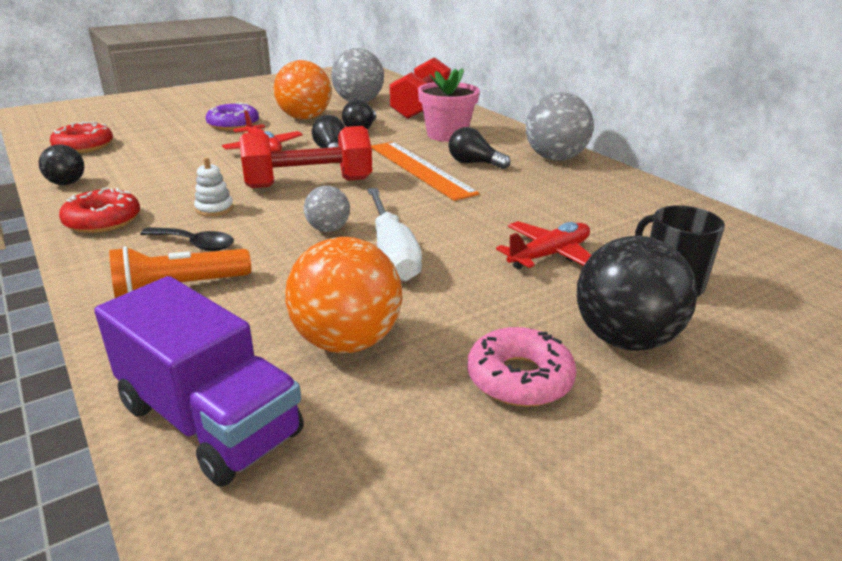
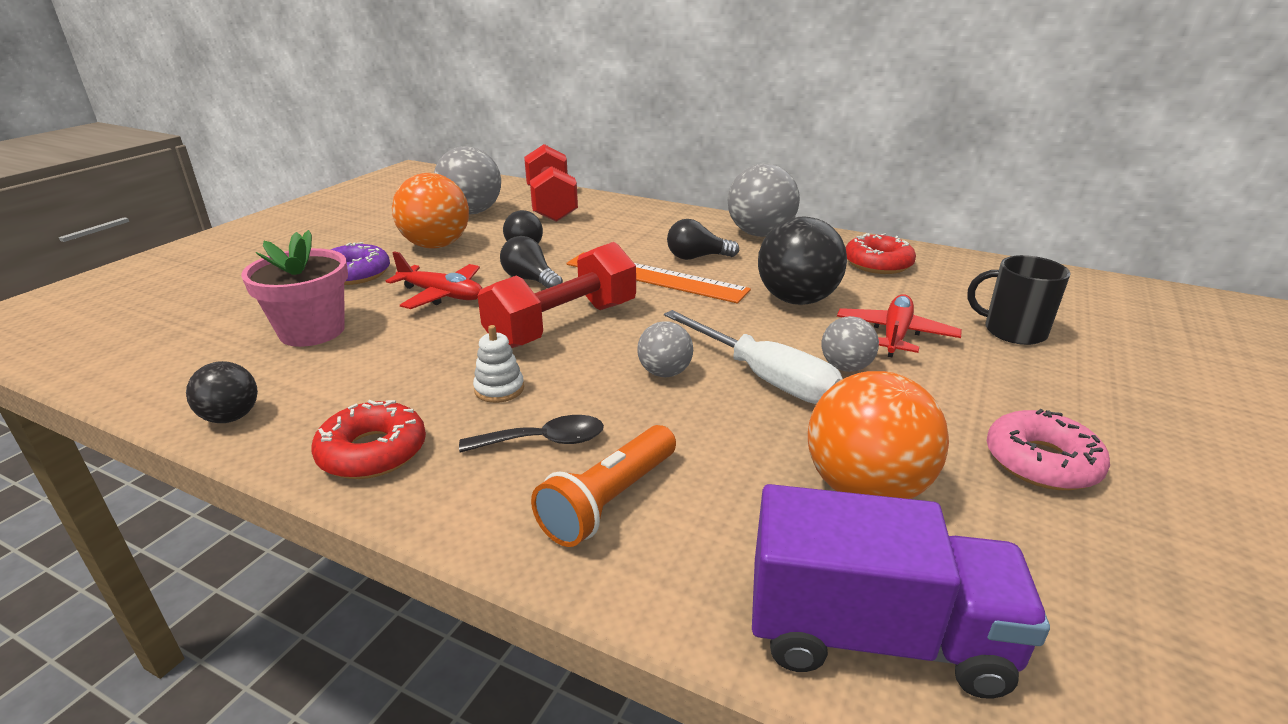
camera: 30 degrees left, 0 degrees up
(84, 146) = (171, 356): red donut -> red donut (878, 263)
(447, 135) = (625, 231): pink flower pot -> pink flower pot (312, 331)
(467, 264) = (845, 367): none -> grey ball
(625, 339) = (1055, 394): black ball -> black ball (797, 300)

